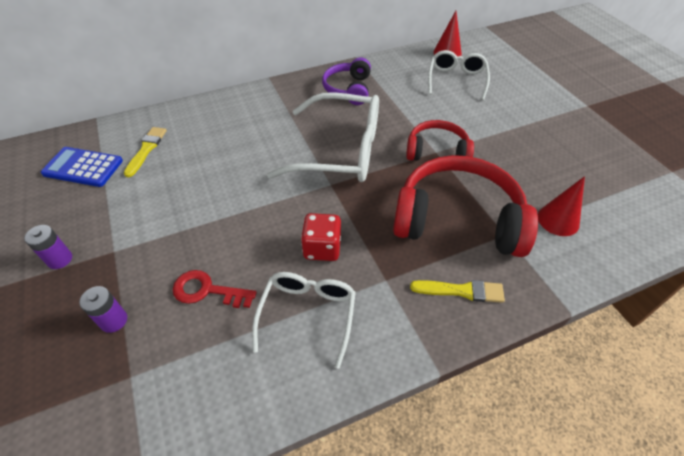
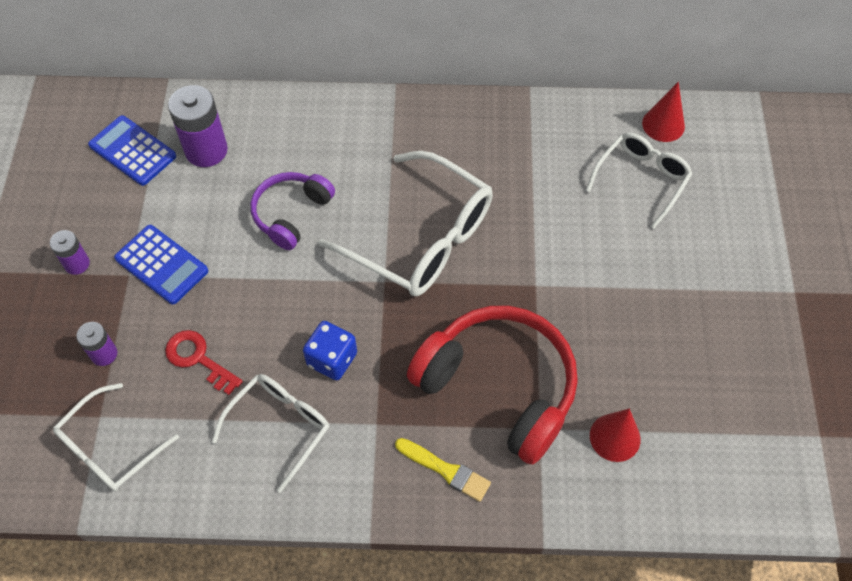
camera: 25 degrees right, 10 degrees up
(141, 233) = (162, 264): none -> blue calculator
(146, 149) = (206, 150): yellow brush -> purple battery
(152, 402) = (109, 448): none -> white glasses
(322, 248) = (332, 359): red dice -> blue dice
(348, 89) = (486, 143): purple headphones -> purple headphones (291, 214)
(437, 151) = (537, 285): red headphones -> none

